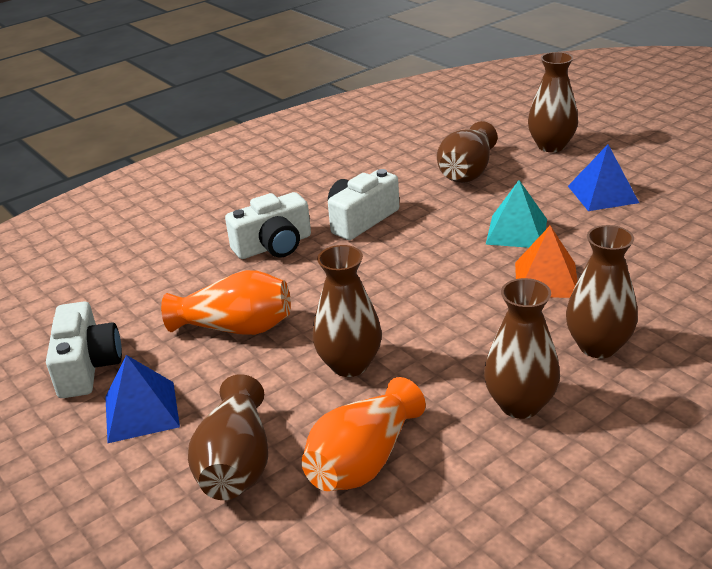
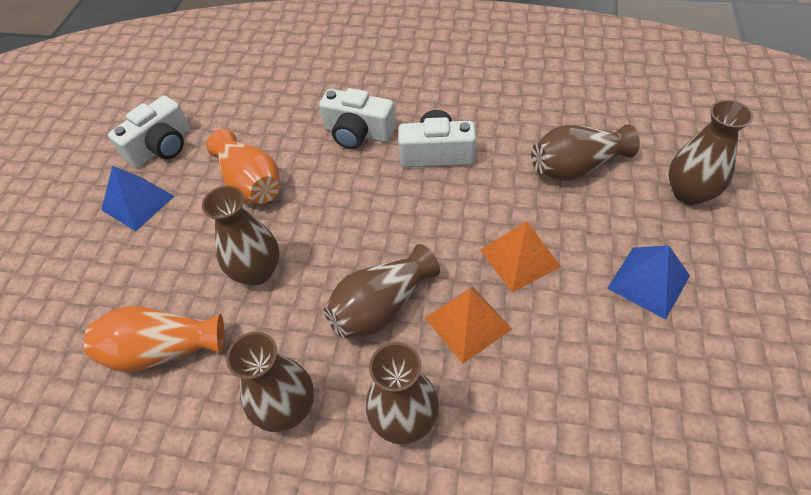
camera: 50 degrees right, 20 degrees up
(236, 463) = (120, 284): brown vase -> brown vase (381, 306)
(517, 231) = (519, 258): turquoise pyramid -> orange pyramid

